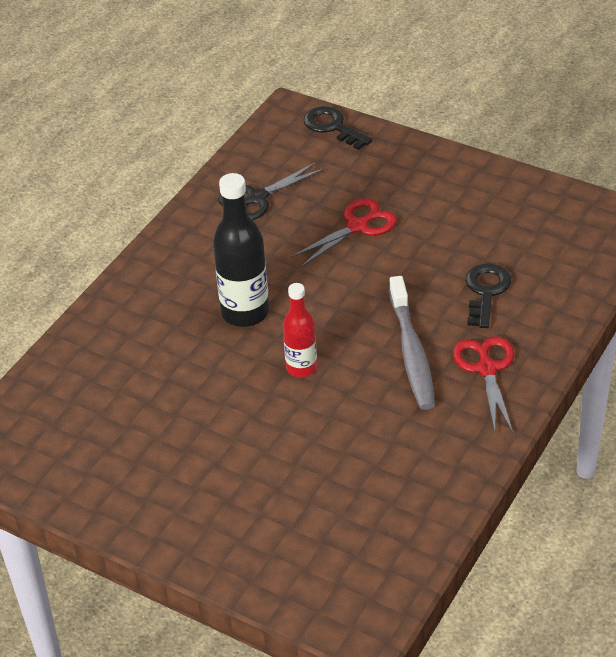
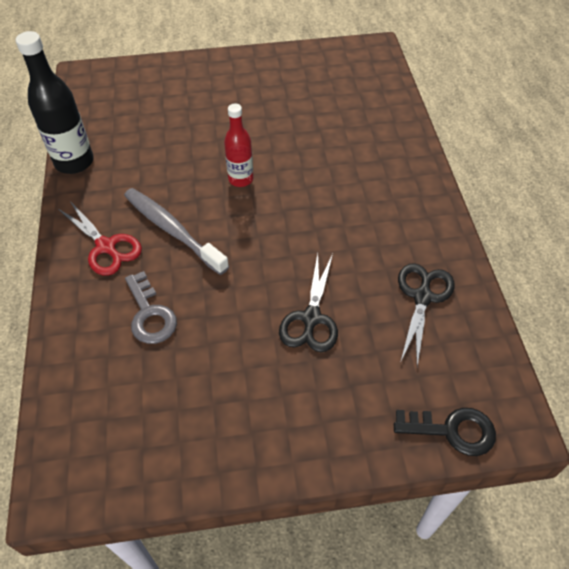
camera: 140 degrees right, 10 degrees up
(245, 313) = (319, 196): black bottle -> black bottle (74, 162)
(357, 226) = (311, 318): red scissors -> black scissors
(486, 292) = (150, 314): black key -> grey key

